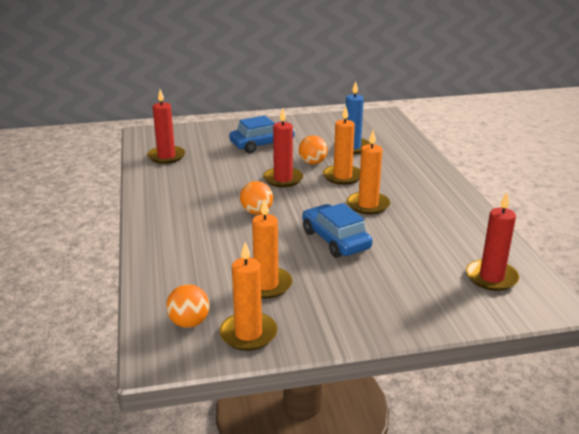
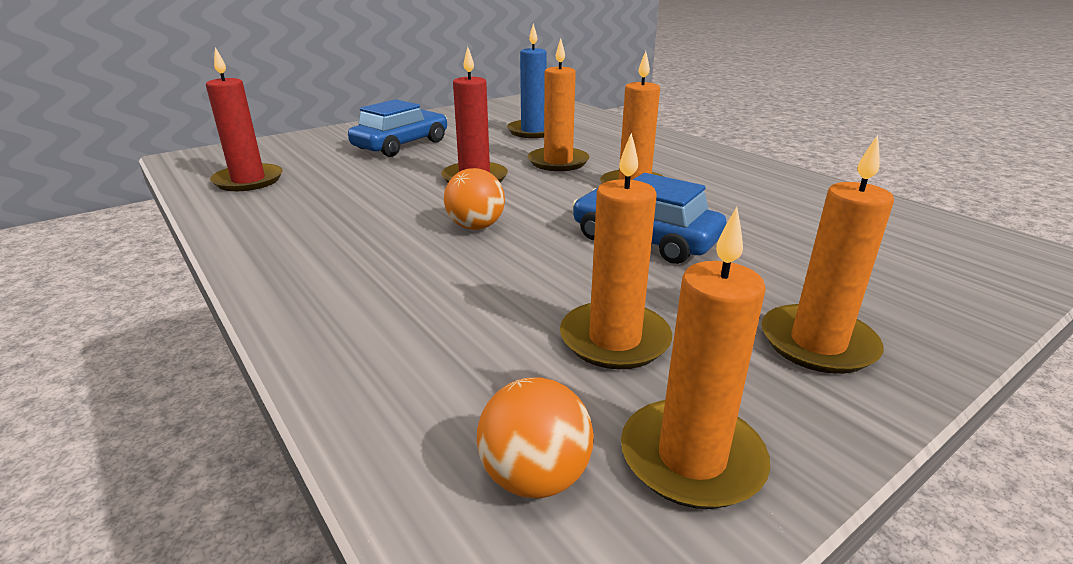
camera: 25 degrees left, 0 degrees up
(312, 163) = (498, 154): orange ball -> none
(354, 311) = (817, 343): none -> orange candle
(491, 277) = (915, 240): red candle -> none

